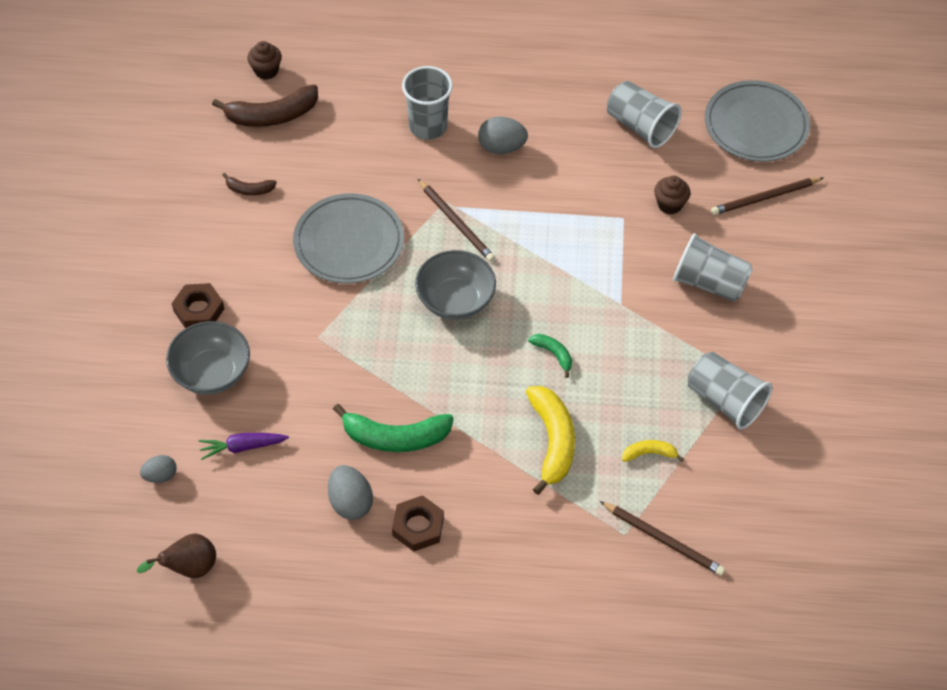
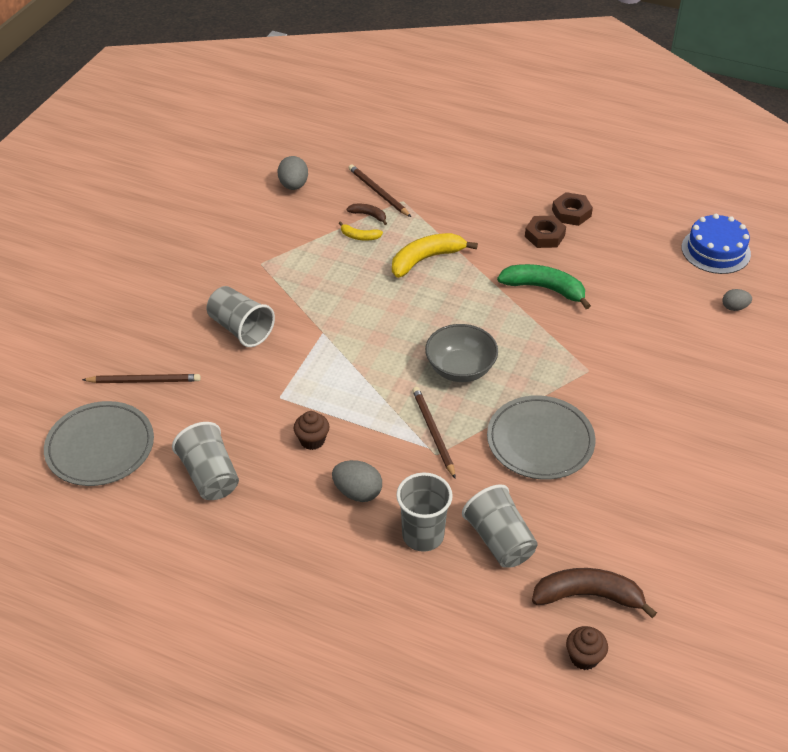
camera: 160 degrees left, 10 degrees down
(189, 568) = (715, 250): brown pear -> blue cake
(199, 310) = (692, 418): brown nut -> brown nut (571, 213)
(212, 373) = (685, 366): grey bowl -> none
(242, 447) = (666, 310): purple carrot -> none
(249, 189) = (627, 518): brown banana -> brown banana (368, 215)
(350, 502) = (590, 259): grey egg -> grey egg (293, 185)
(552, 441) = (426, 259): yellow banana -> yellow banana turned 45 degrees clockwise
(553, 354) = (397, 311): green banana -> none
(670, 204) = (231, 397): brown cupcake -> brown cupcake (312, 440)
(725, 401) = (284, 252): grey cup -> grey cup (499, 540)

